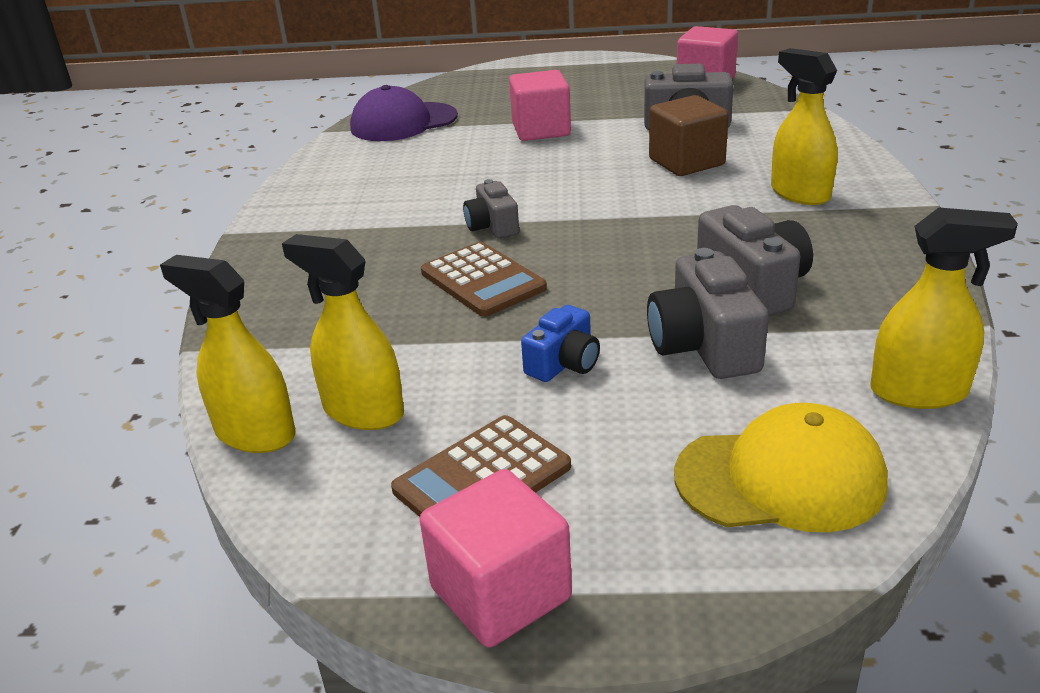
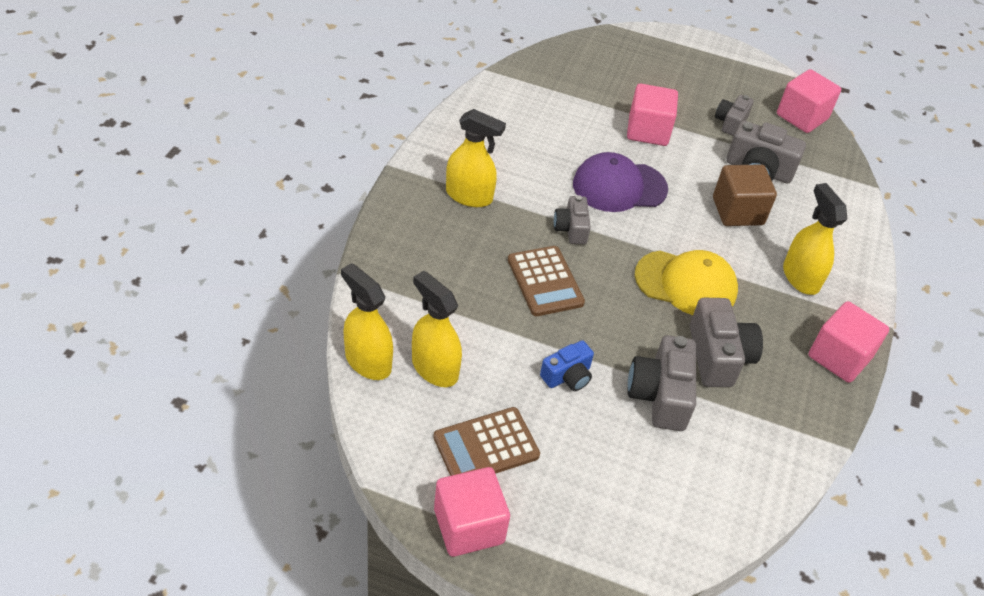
camera: 10 degrees right, 15 degrees up
(403, 122) = (548, 81): purple cap -> purple cap (619, 186)
(631, 103) = (730, 122): none -> grey camera
(780, 478) = (652, 512): yellow cap -> yellow cap (686, 284)
(901, 245) = (839, 357): none -> pink cube
(919, 392) = (770, 483): yellow spray bottle -> yellow spray bottle (469, 196)

